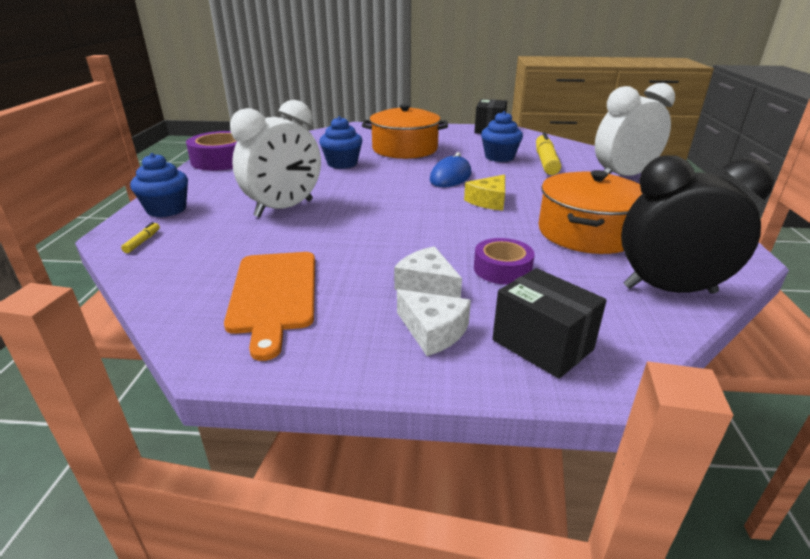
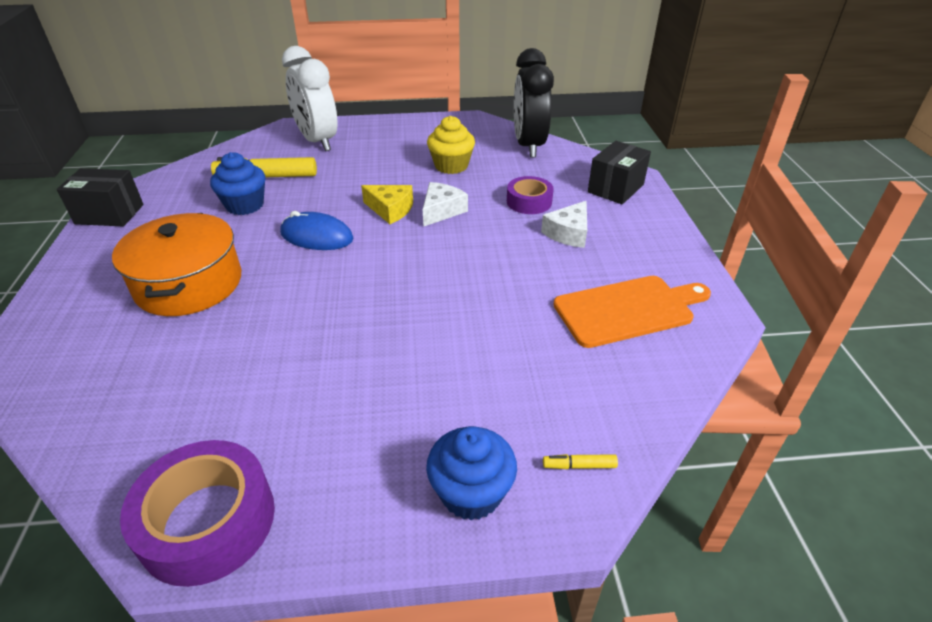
camera: 100 degrees left, 10 degrees up
(284, 208) = (439, 355): white clock -> none
(342, 163) = (254, 337): blue cupcake -> none
(433, 331) = (627, 226): white cheese -> white cheese (441, 211)
(586, 232) = (451, 166): orange pot -> yellow cupcake

